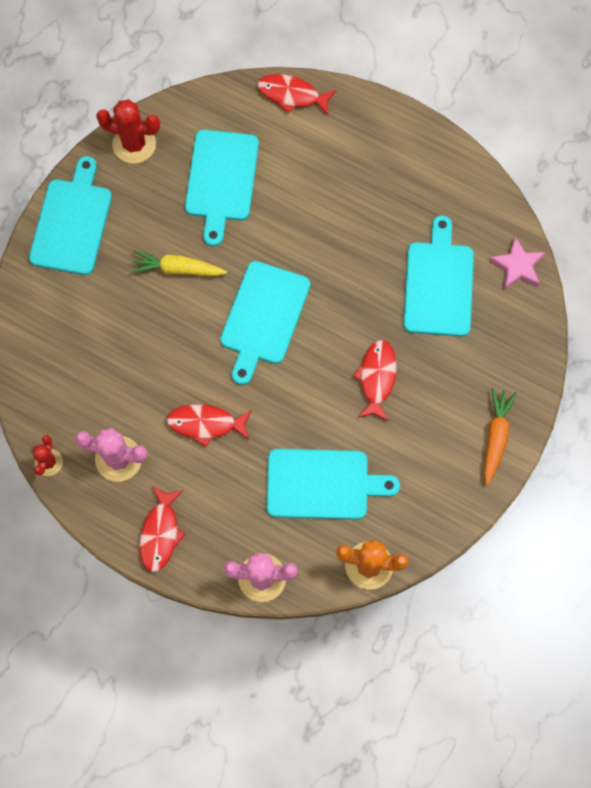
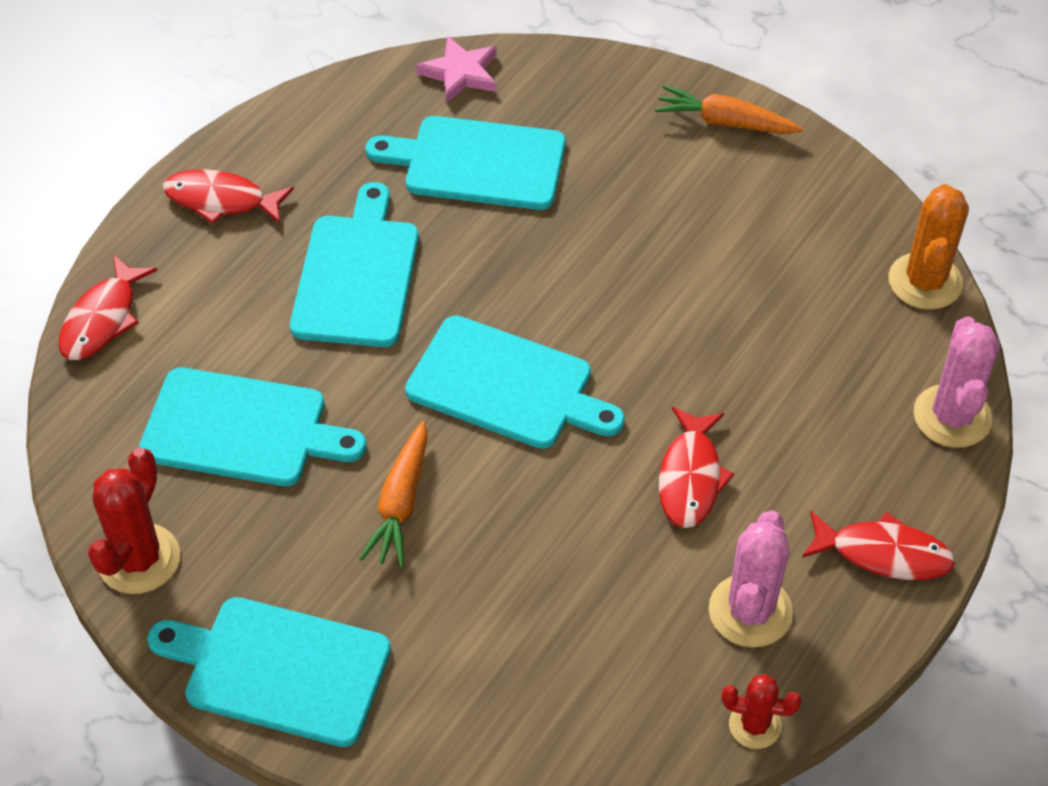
camera: 85 degrees left, 20 degrees down
(177, 269) = (400, 503): yellow carrot -> orange carrot
(322, 484) = (797, 328): turquoise cutting board -> turquoise cutting board (357, 275)
(377, 378) = (624, 248): red fish -> red fish (221, 200)

